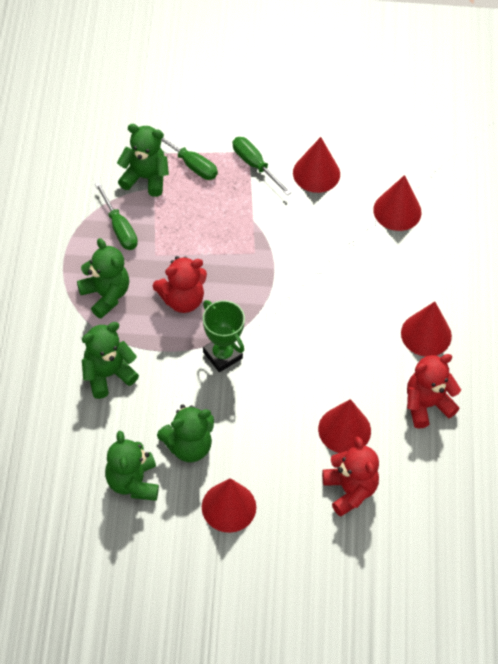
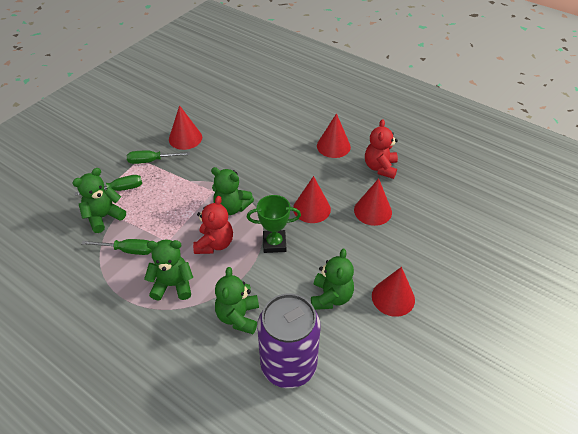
camera: 55 degrees left, 10 degrees down
(82, 448) = (288, 365): none -> purple can
(133, 482) = (338, 346): green teddy bear -> green teddy bear (231, 207)
(350, 490) = (417, 229): red teddy bear -> none
(397, 211) = (243, 119): red cone -> red cone (311, 208)

